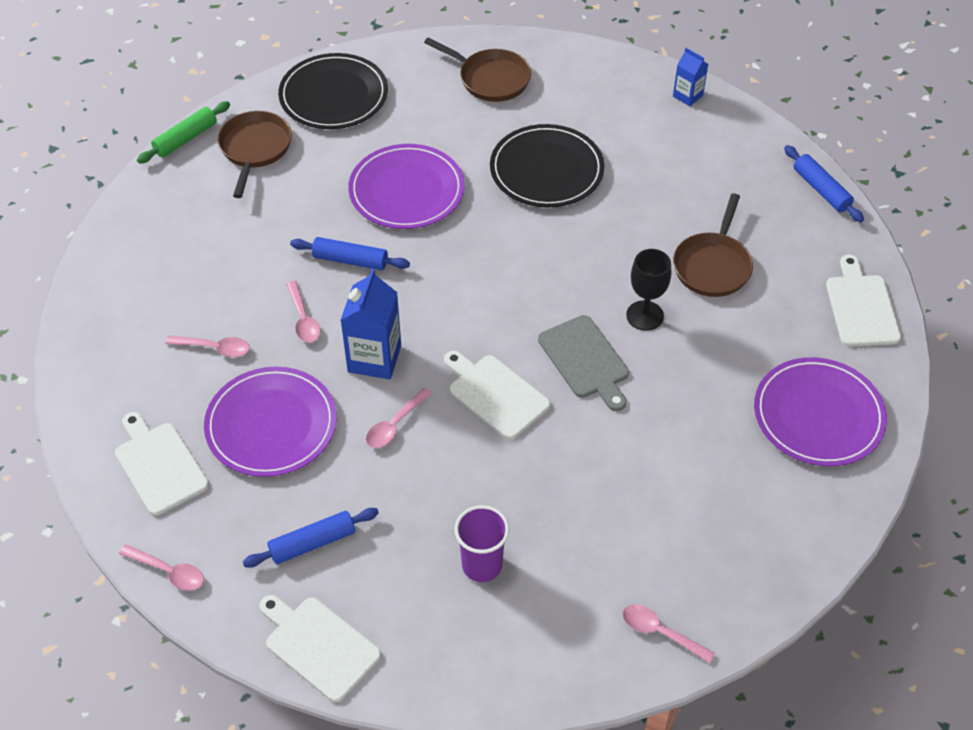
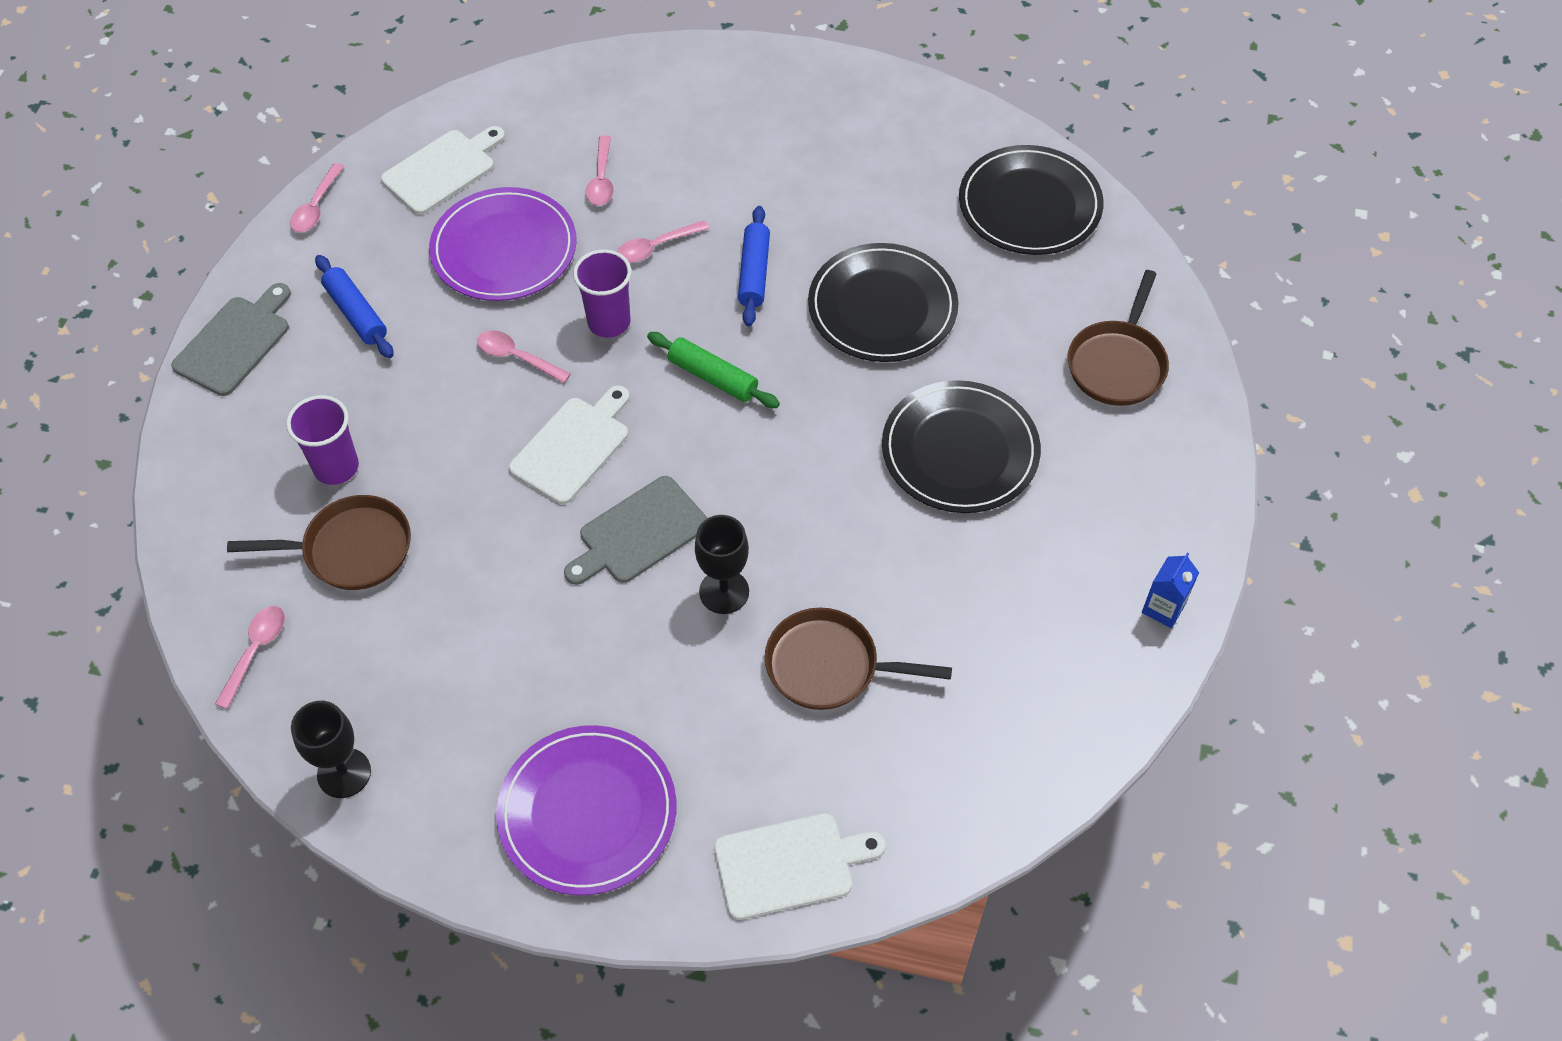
camera: 80 degrees right, 5 degrees up
(185, 139) = (911, 84): green rolling pin -> green rolling pin (713, 377)
(255, 149) = (912, 149): brown pan -> brown pan (350, 549)
(319, 646) = (235, 342): white cutting board -> grey cutting board
(374, 358) = (609, 322): blue carton -> purple cup
(406, 190) = (882, 307): purple plate -> black plate
(778, 570) = (344, 773): none -> black goblet
(821, 190) = (1014, 802): blue rolling pin -> none

